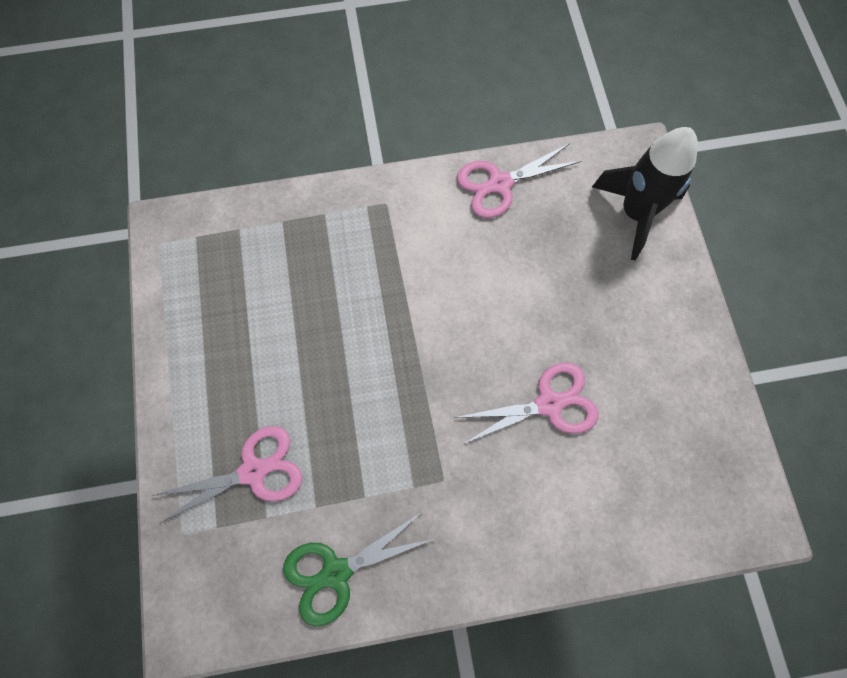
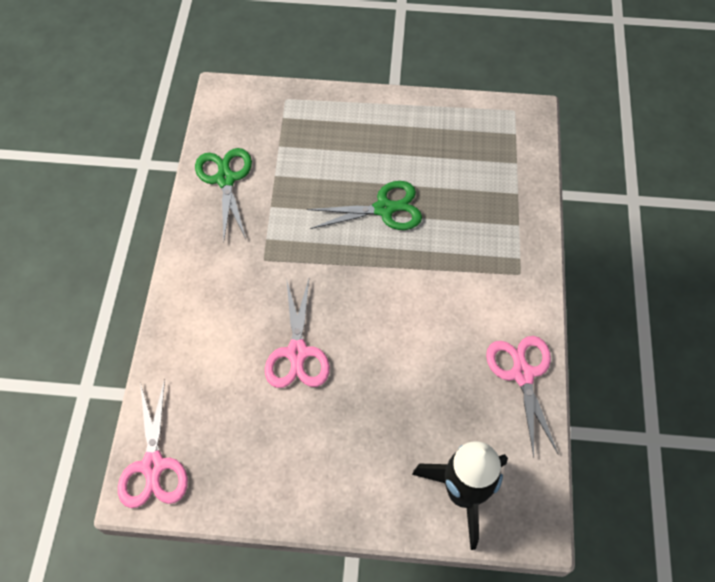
camera: 105 degrees right, 10 degrees down
(254, 471) = (313, 143): pink scissors -> pink scissors (153, 466)
(336, 358) = (384, 209): none -> green scissors

